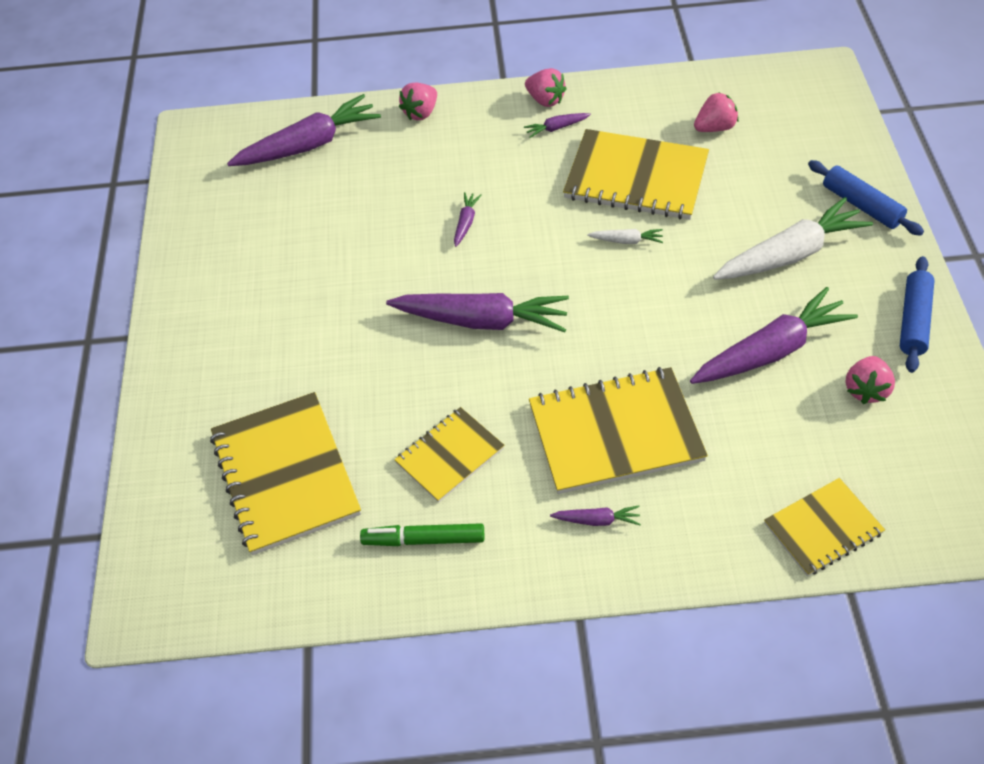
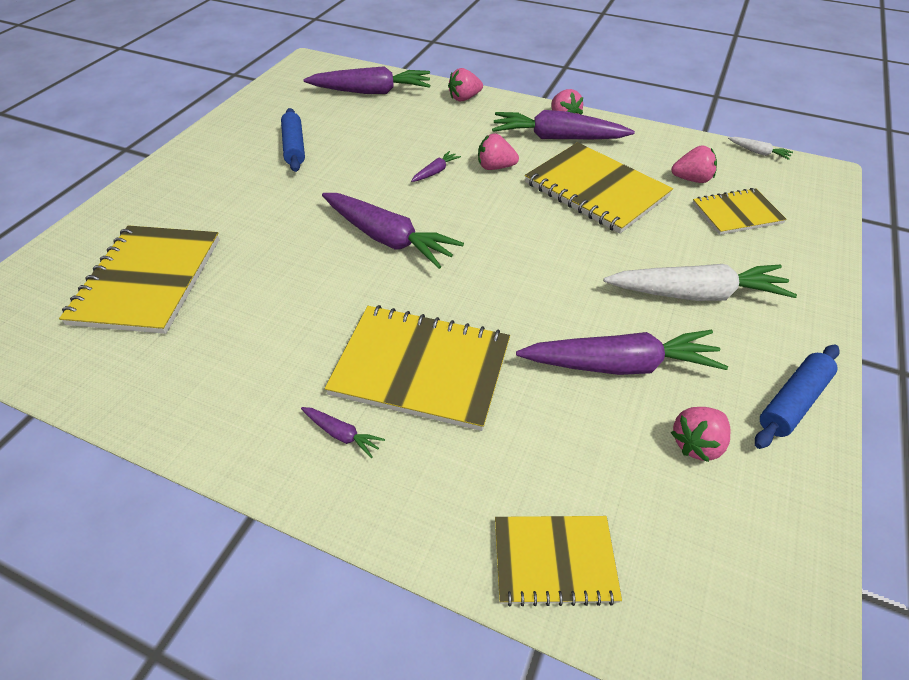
camera: 25 degrees right, 5 degrees down
(423, 539) = (192, 376): green marker -> none
(449, 456) = (273, 323): yellow notebook -> yellow notebook (736, 213)
(521, 191) = (495, 167): none -> pink strawberry
(556, 128) = (557, 138): purple carrot -> purple carrot, size x2.30
(626, 241) = (552, 229): white carrot -> white carrot (758, 152)
(861, 205) = (796, 282): blue rolling pin -> blue rolling pin (294, 147)

